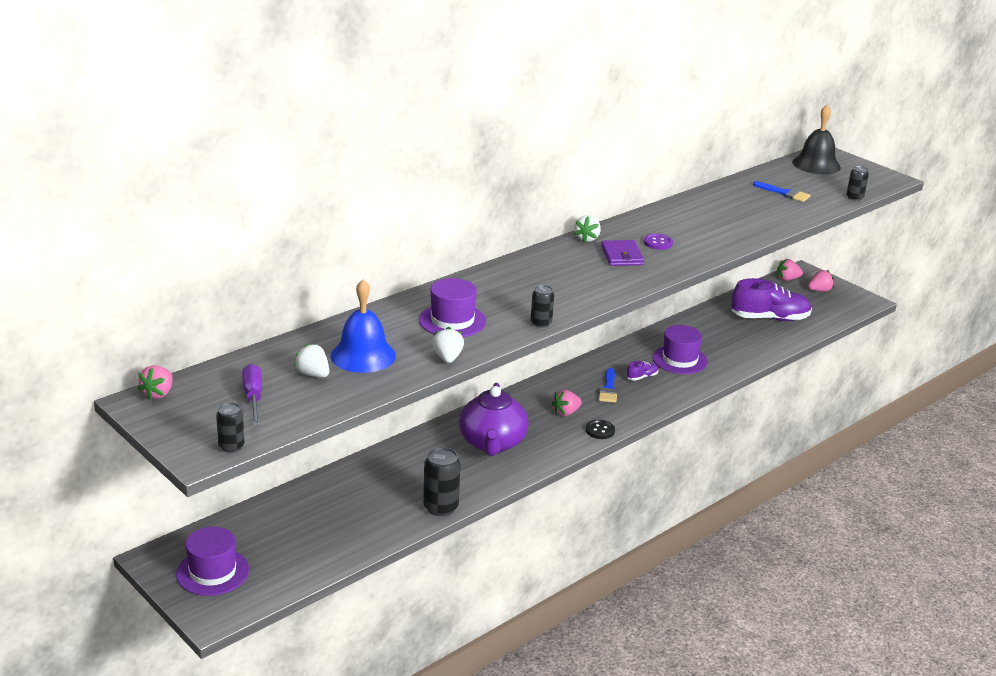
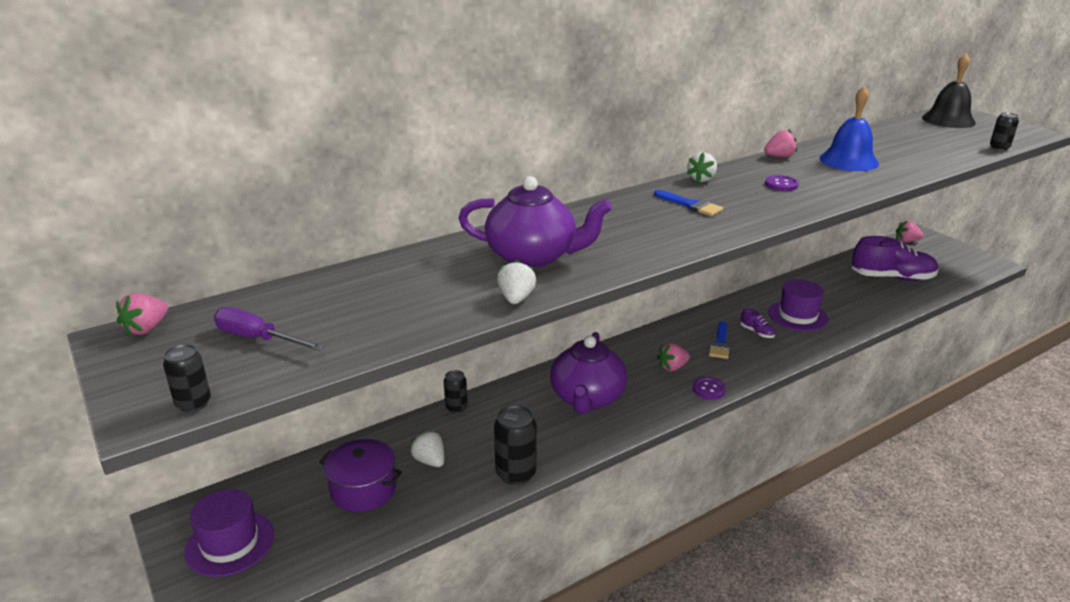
camera: 10 degrees right, 0 degrees up
(253, 398) = (258, 338): purple screwdriver -> purple screwdriver turned 60 degrees counterclockwise
(312, 526) = (363, 489): none -> purple pot
(313, 374) = (344, 312): white strawberry -> white strawberry (430, 461)
(363, 355) = (414, 292): blue bell -> blue bell (848, 161)
(452, 321) = (533, 257): purple hat -> purple teapot
(541, 323) = (638, 262): black can -> black can (456, 407)
(600, 430) = (708, 389): black button -> purple button
(622, 256) = (740, 196): purple wallet -> none
(642, 377) = (757, 332): purple shoe -> purple shoe turned 75 degrees clockwise
(784, 193) = (919, 143): blue brush -> blue brush (691, 205)
(819, 290) = (941, 252): pink strawberry -> pink strawberry (779, 156)

